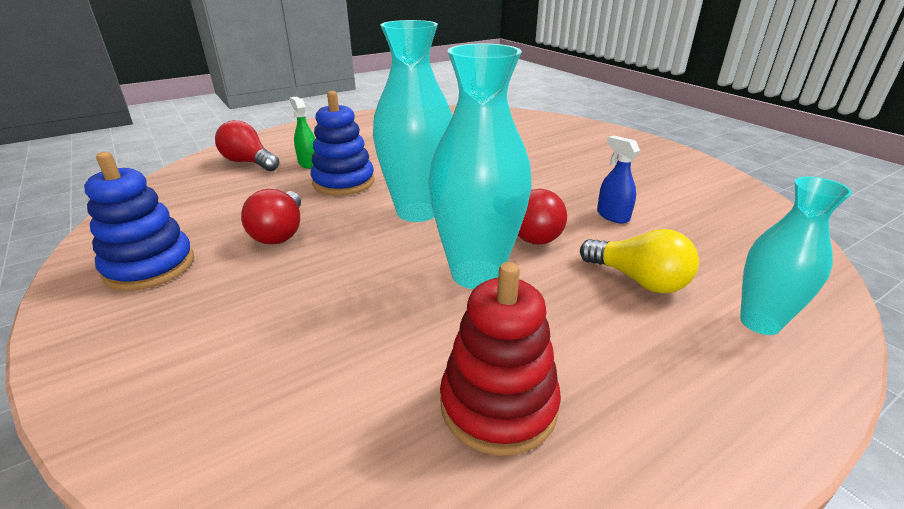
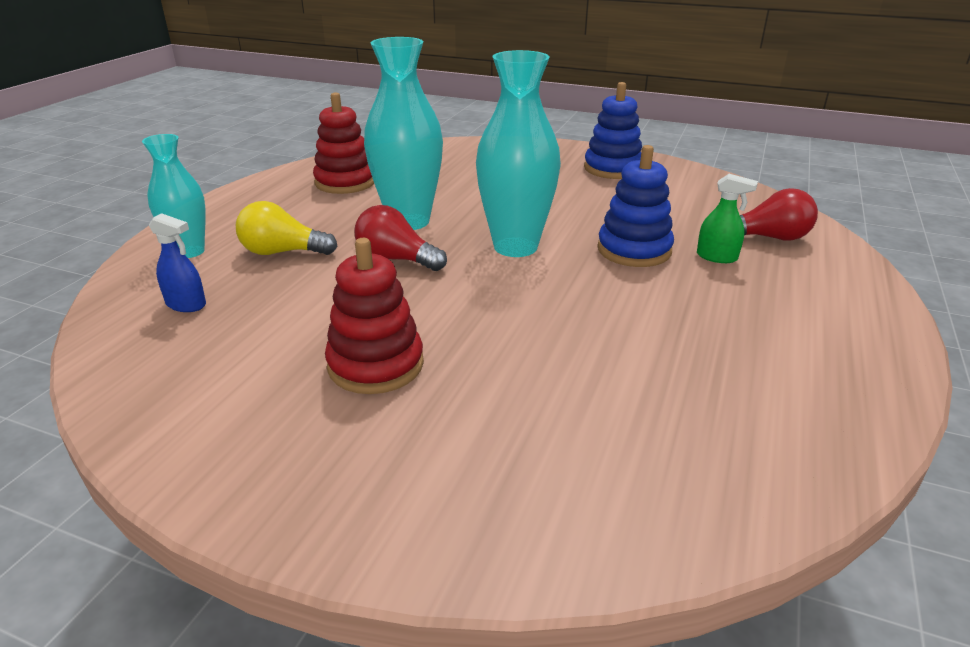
camera: 145 degrees right, 0 degrees up
(280, 232) = (586, 202): red light bulb -> none
(590, 174) = (376, 365): none -> red stacking toy
(612, 215) = (321, 305): blue spray bottle -> blue spray bottle (186, 304)

